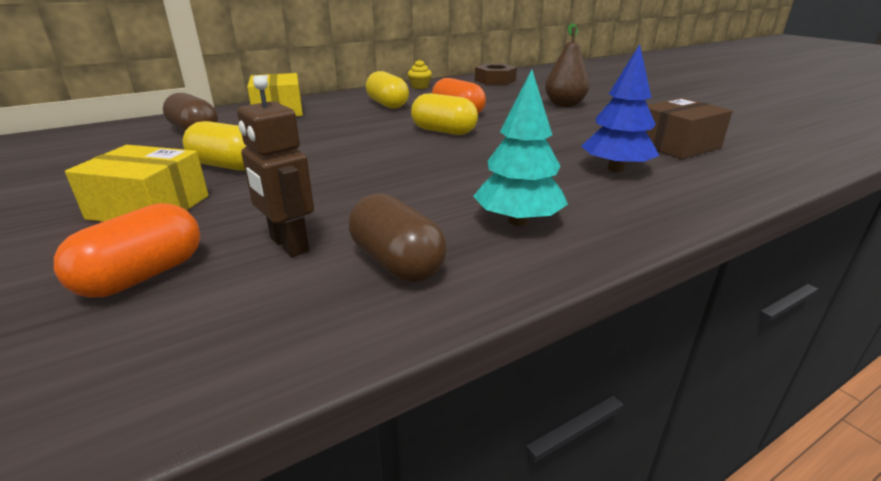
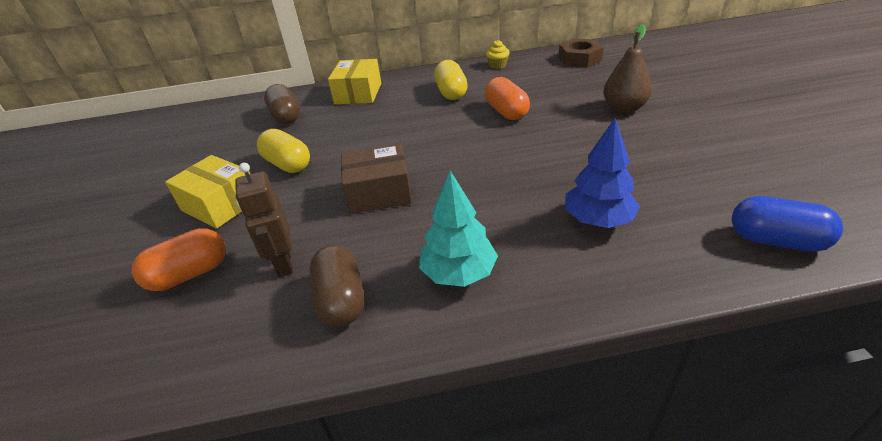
camera: 25 degrees right, 10 degrees up
(444, 131) = (476, 139): yellow capsule -> none
(676, 145) = (695, 192): brown box -> brown box (379, 192)
(768, 164) = (776, 240): none -> blue capsule

